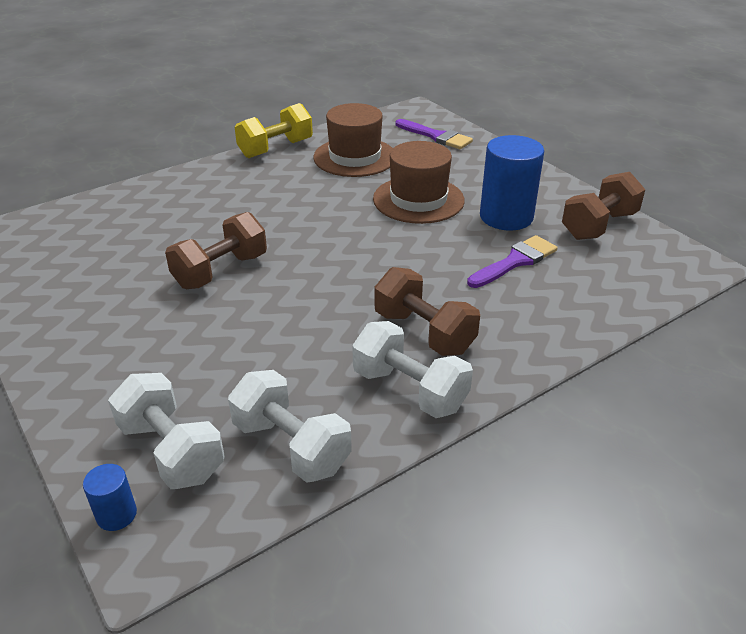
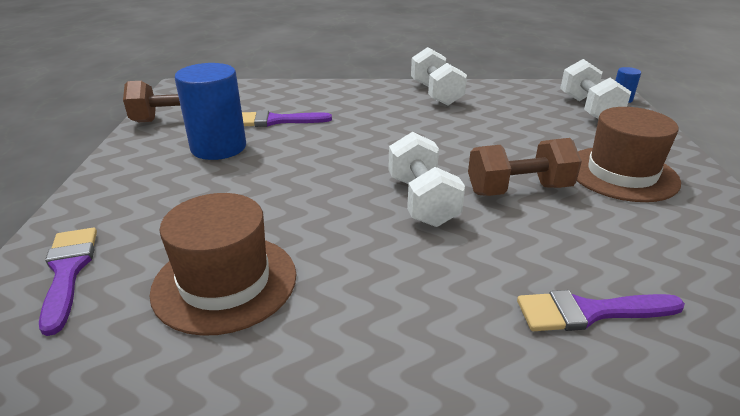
camera: 145 degrees left, 5 degrees down
(149, 207) = (589, 312): none -> purple brush
(276, 149) = (309, 368): yellow dumbbell -> none
(291, 446) = (519, 95): white dumbbell -> white dumbbell (422, 201)
(418, 200) = (256, 189): brown hat -> brown hat (621, 174)
(424, 332) = (396, 109): brown dumbbell -> none

